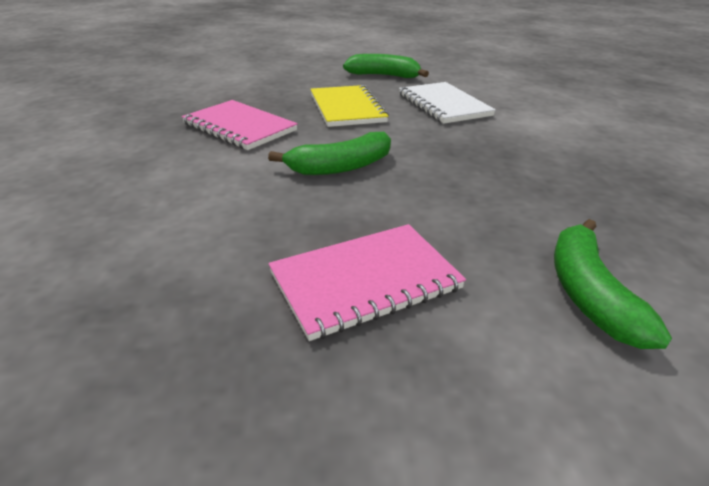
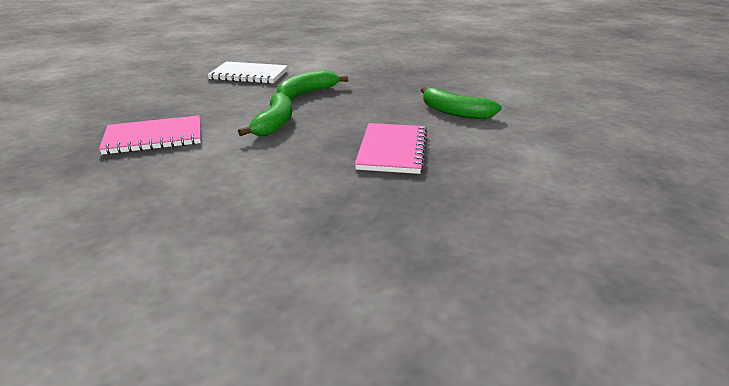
camera: 55 degrees left, 5 degrees down
(347, 108) = (196, 99): yellow notebook -> none
(384, 76) = (168, 73): green banana -> green banana (307, 93)

